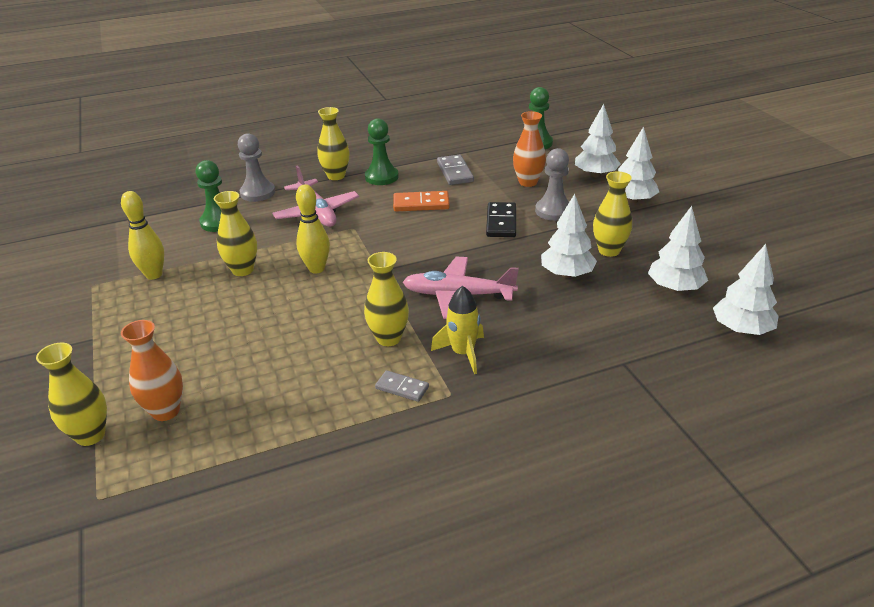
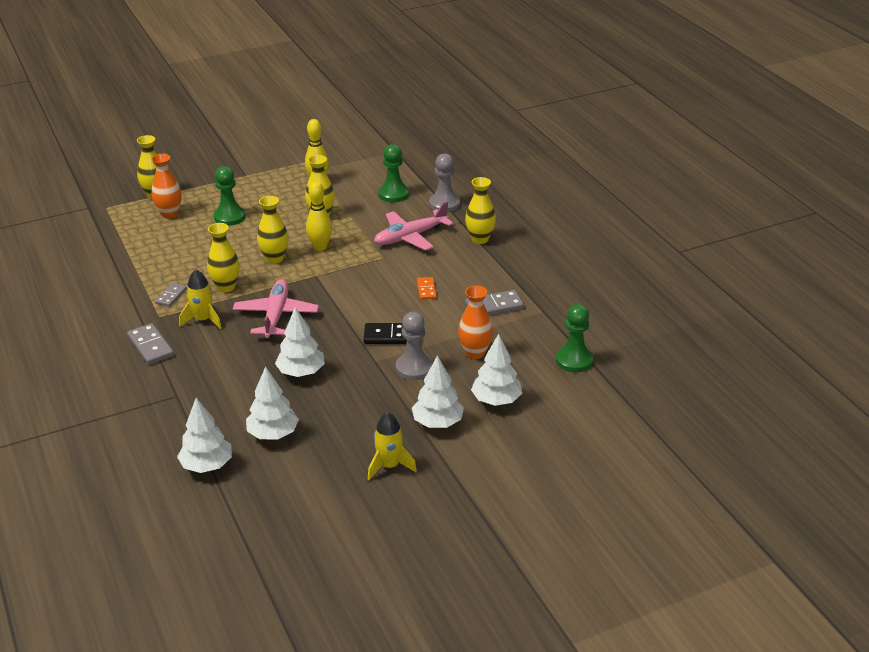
camera: 85 degrees right, 0 degrees up
(381, 177) = (479, 264): green pawn -> green pawn (229, 217)
(421, 204) = (426, 290): orange domino -> orange domino, size x0.63
(521, 396) = (151, 346): none -> grey domino
(609, 250) = (338, 399): yellow vase -> yellow vase (274, 258)
(700, 223) = (389, 466): none -> yellow rocket

